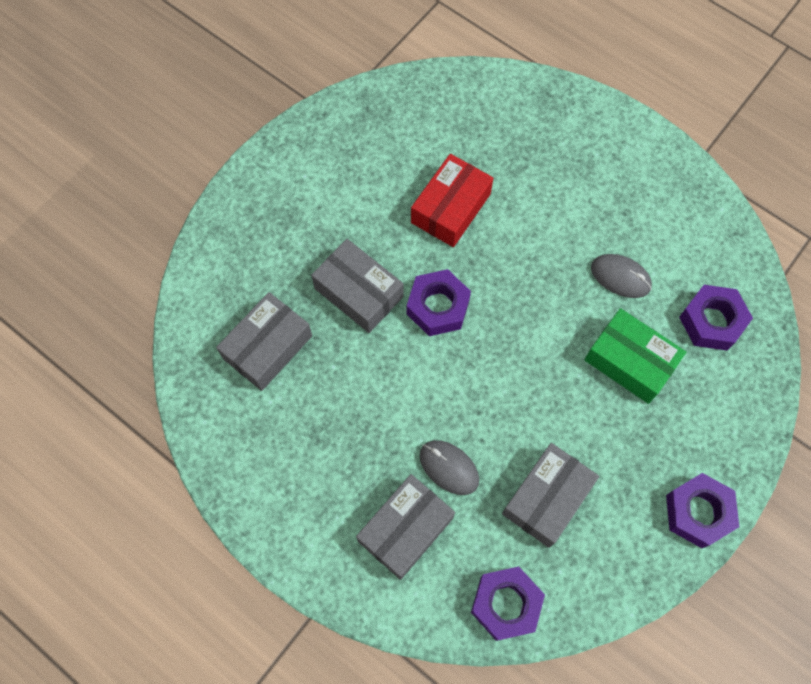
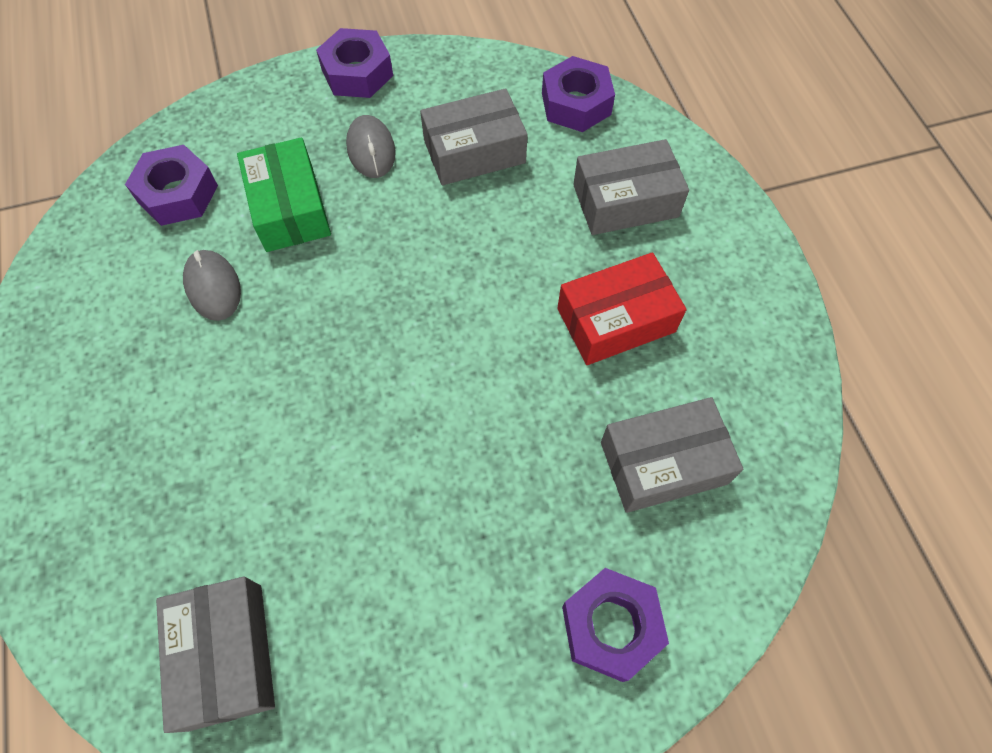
camera: 145 degrees left, 5 degrees down
(359, 292) = (509, 458): grey box -> grey box (225, 655)
(438, 307) = (431, 381): purple nut -> purple nut (610, 626)
(449, 468) = (545, 224): grey mouse -> grey mouse (371, 150)
(450, 208) = (314, 492): red box -> red box (616, 320)

